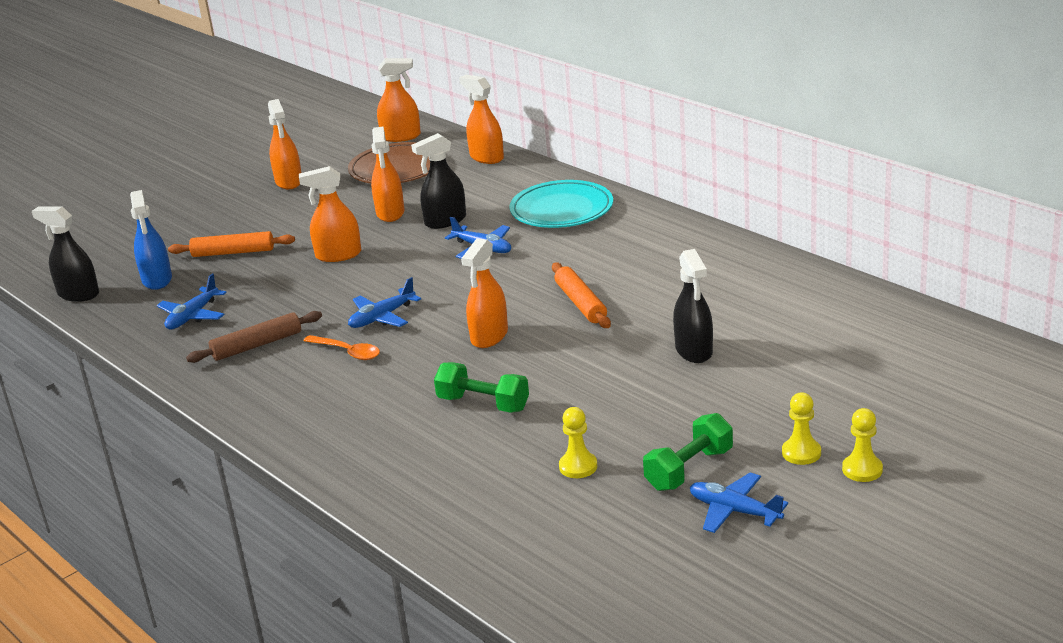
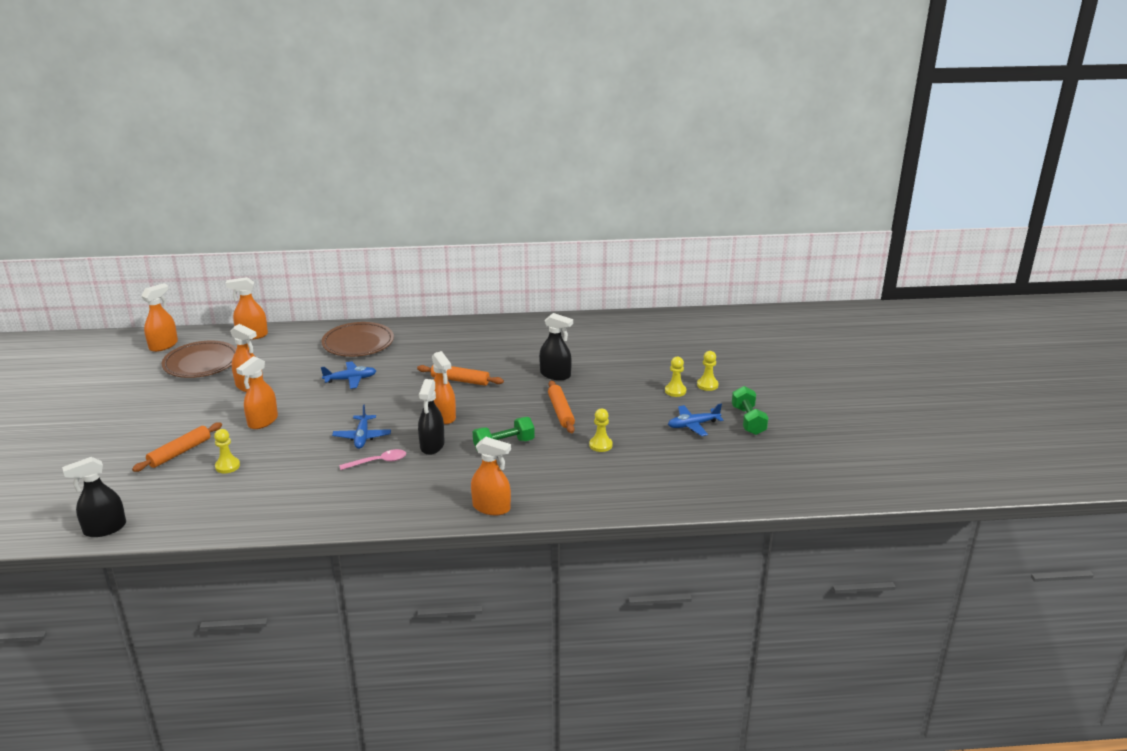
camera: 55 degrees left, 0 degrees up
(157, 280) = (154, 492): blue spray bottle -> none
(192, 316) = (230, 496): blue plane -> none
(239, 286) = (227, 466): none -> yellow pawn
(257, 345) = (312, 487): brown rolling pin -> none
(289, 182) = (131, 400): orange spray bottle -> orange spray bottle (491, 508)
(347, 352) = (378, 462): orange spoon -> pink spoon
(445, 221) = (297, 376): black spray bottle -> black spray bottle (432, 445)
(561, 210) = (358, 343): turquoise plate -> brown plate
(613, 400) = (561, 412): none -> orange rolling pin
(689, 469) = (647, 420): green dumbbell -> green dumbbell (748, 421)

